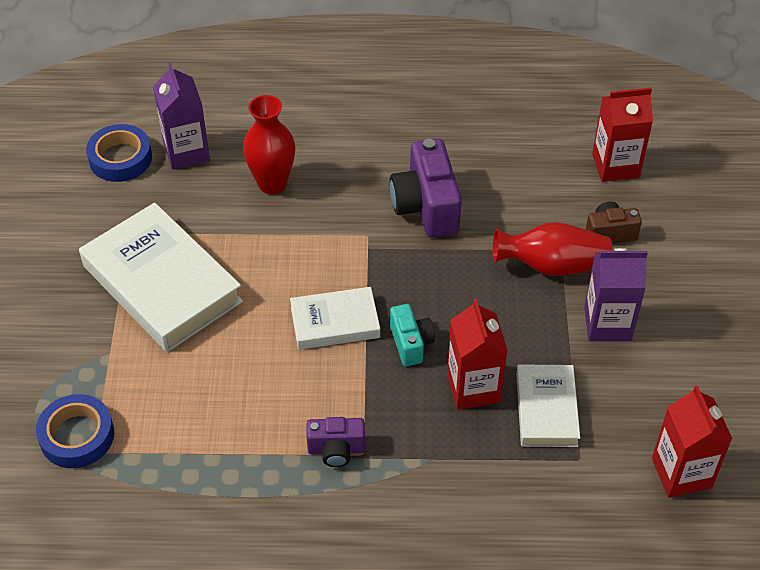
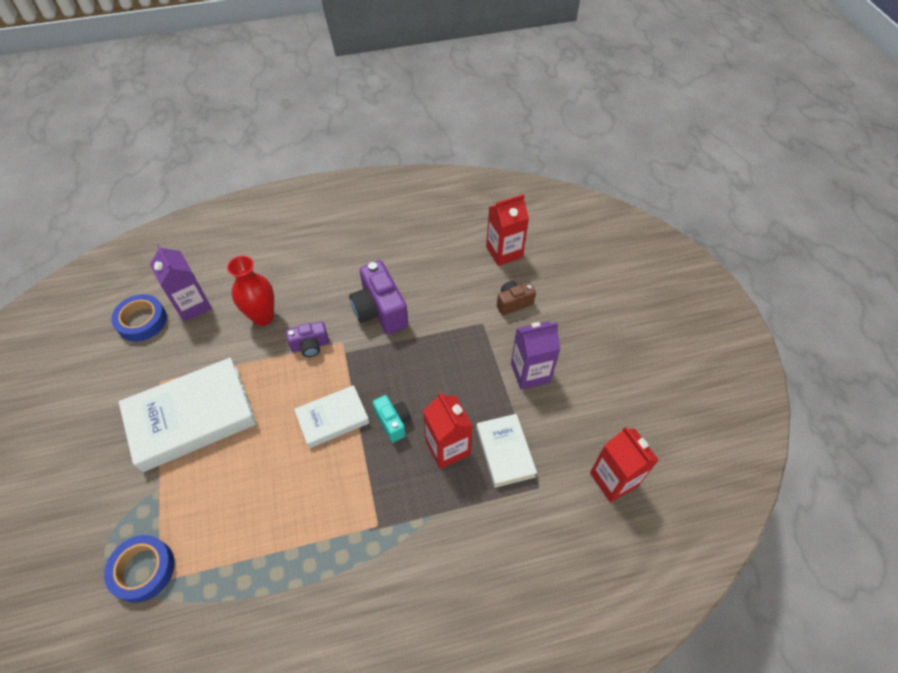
camera: 15 degrees left, 5 degrees up
(162, 284) = (192, 417): white book -> white book turned 60 degrees counterclockwise
(336, 450) = (356, 527): purple camera -> purple camera (310, 346)
(552, 265) = (480, 336): red vase -> none

